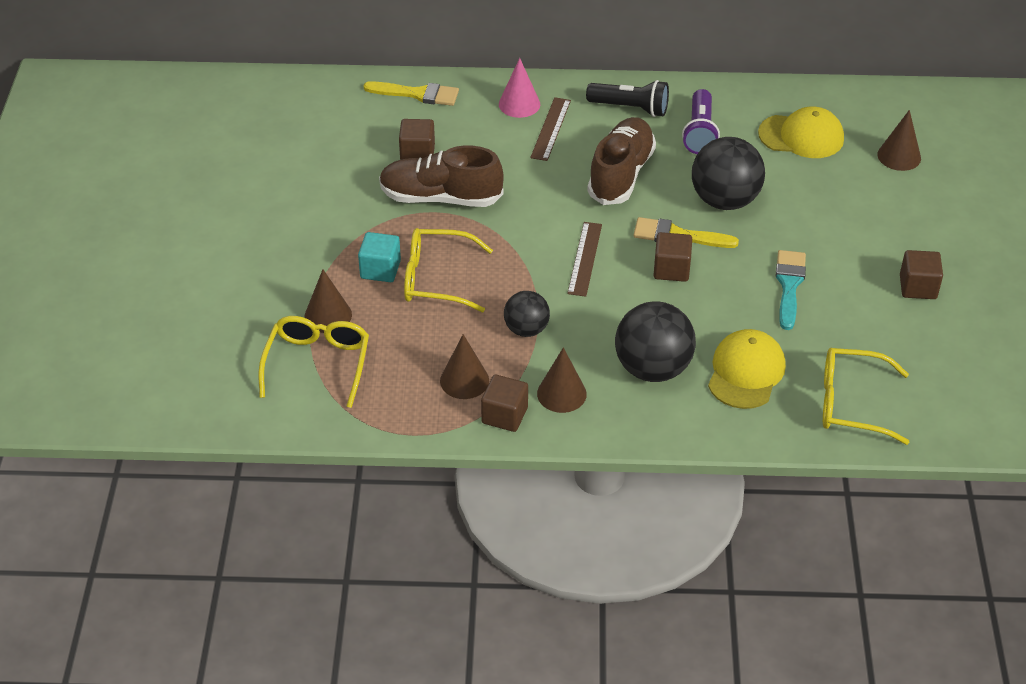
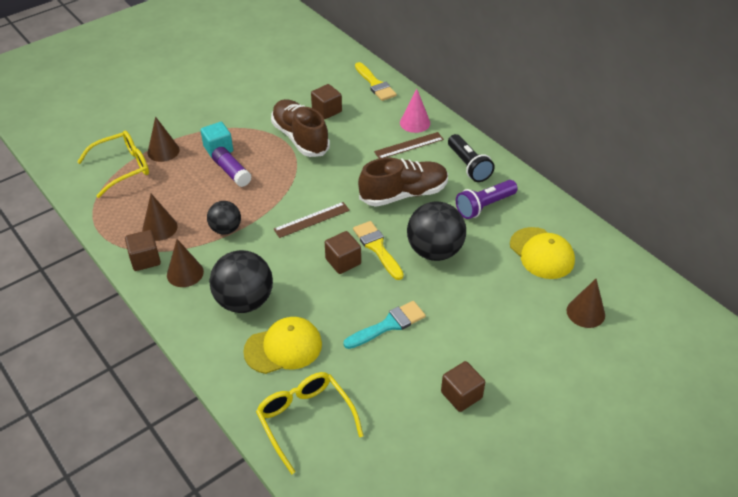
camera: 50 degrees right, 0 degrees up
(436, 279) = (232, 172): yellow glasses -> purple glue stick

